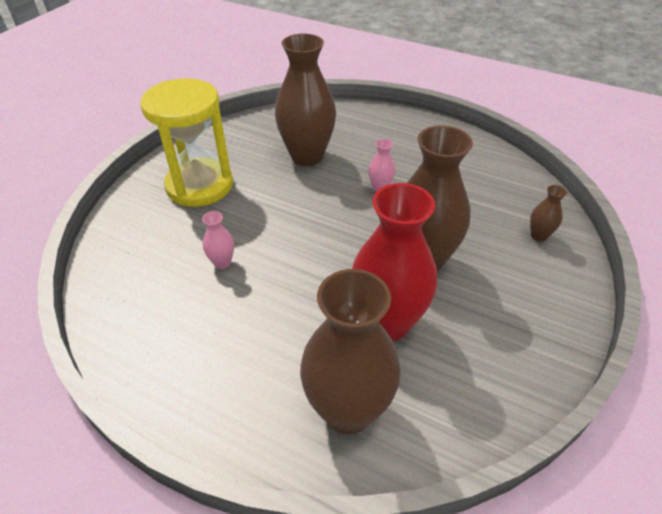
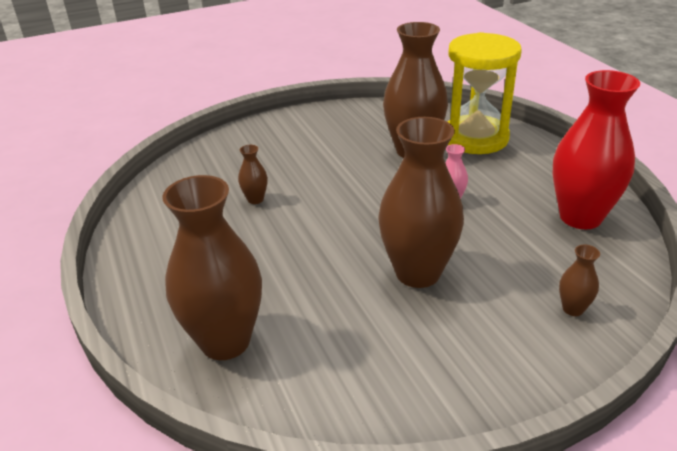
camera: 40 degrees right, 10 degrees down
(199, 185) = (300, 140): yellow hourglass -> yellow hourglass (475, 138)
(222, 262) = (255, 199): pink vase -> brown vase
(387, 323) = (328, 302): red vase -> red vase (580, 217)

